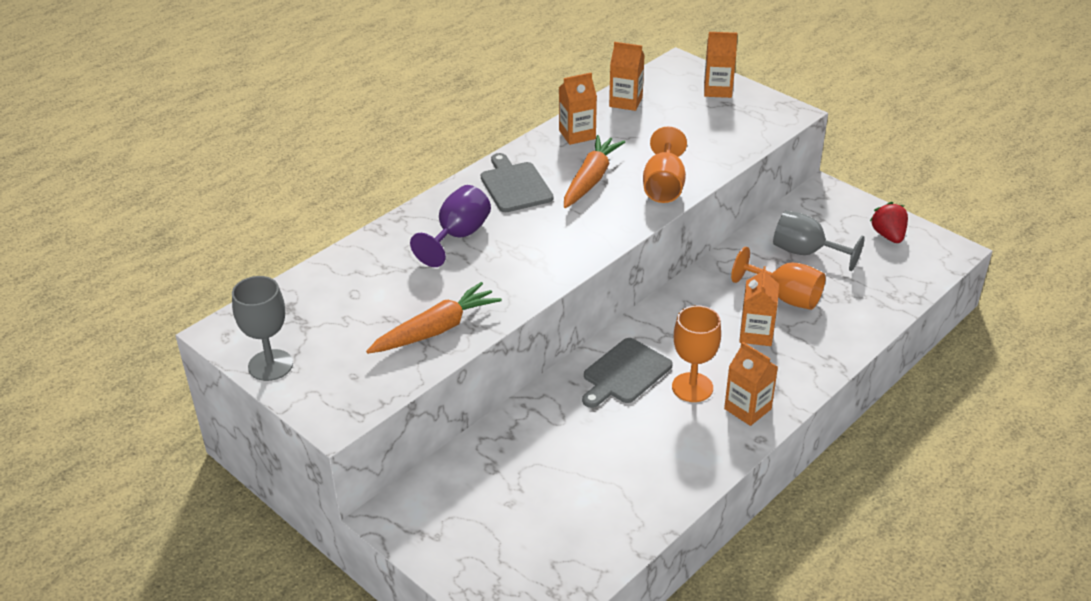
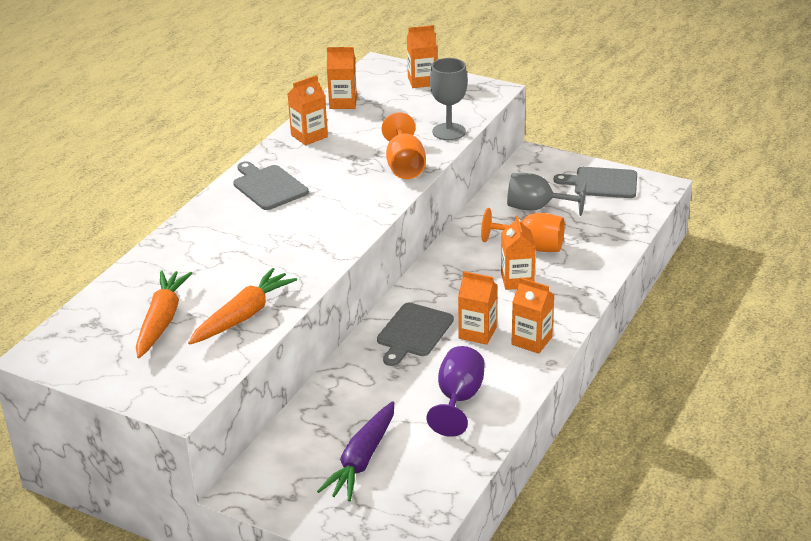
camera: 15 degrees left, 5 degrees down
(270, 365) = (97, 373): grey goblet -> grey goblet (449, 132)
(458, 236) = (232, 236): purple goblet -> purple goblet (458, 399)
(521, 510) = (362, 460): none -> purple carrot
(591, 179) = (336, 170): orange carrot -> orange carrot (162, 320)
(692, 387) = (477, 333): orange goblet -> orange carton
(888, 236) = (602, 183): red strawberry -> grey cutting board

